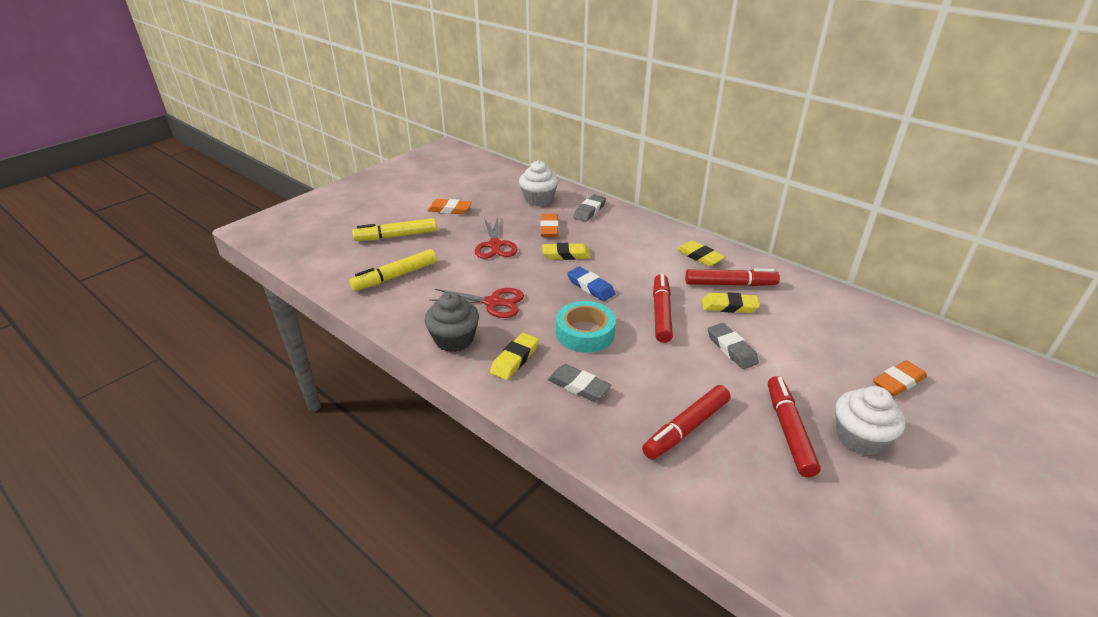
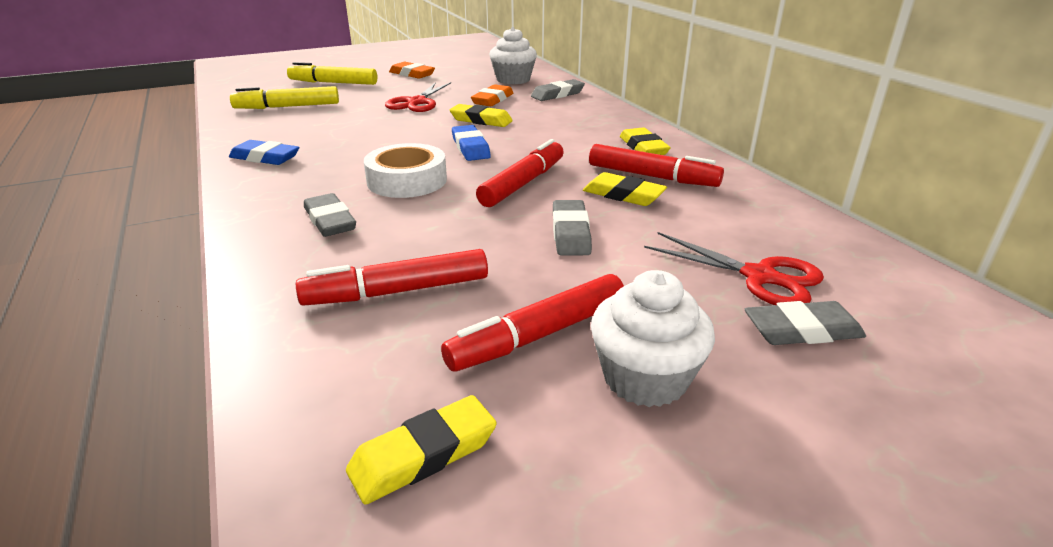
camera: 25 degrees right, 5 degrees down
(454, 340) = (265, 158): grey cupcake -> blue eraser
(493, 303) = (347, 140): red scissors -> red scissors (759, 276)
(515, 359) = (298, 184): yellow eraser -> yellow eraser (423, 455)
(585, 333) = (407, 180): turquoise tape -> white tape
(788, 431) = (538, 335): red marker -> red marker turned 150 degrees counterclockwise
(898, 382) = (802, 330): orange eraser -> grey eraser

